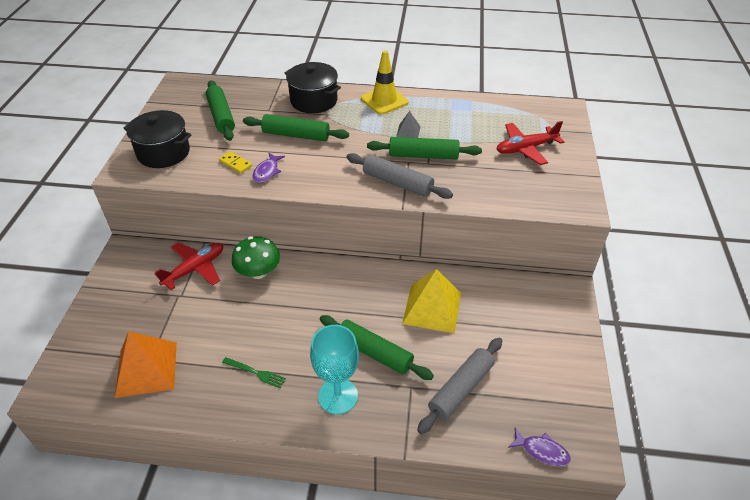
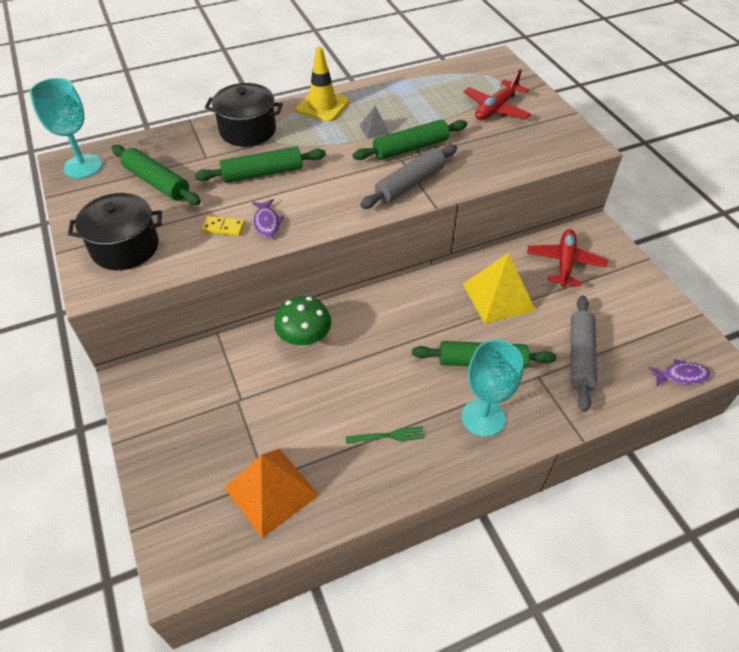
camera: 30 degrees left, 5 degrees up
(186, 89) = (83, 166): none -> turquoise goblet
(195, 269) = (232, 365): red plane -> red plane (564, 263)
(397, 183) = (410, 184): grey rolling pin -> grey rolling pin turned 45 degrees counterclockwise

